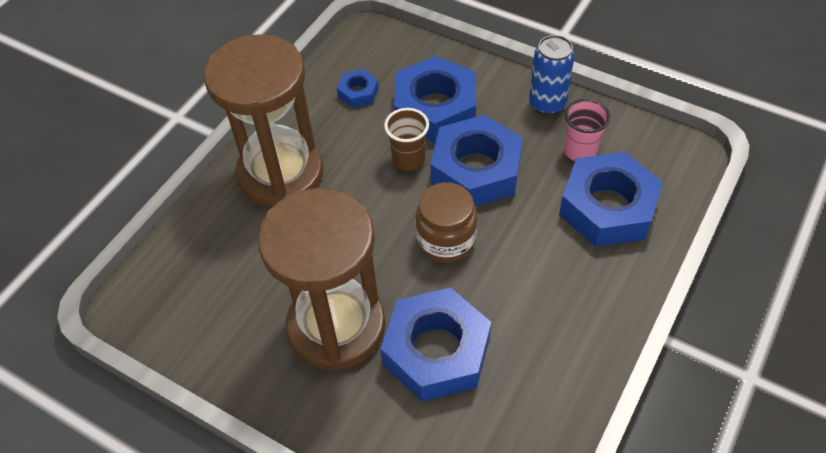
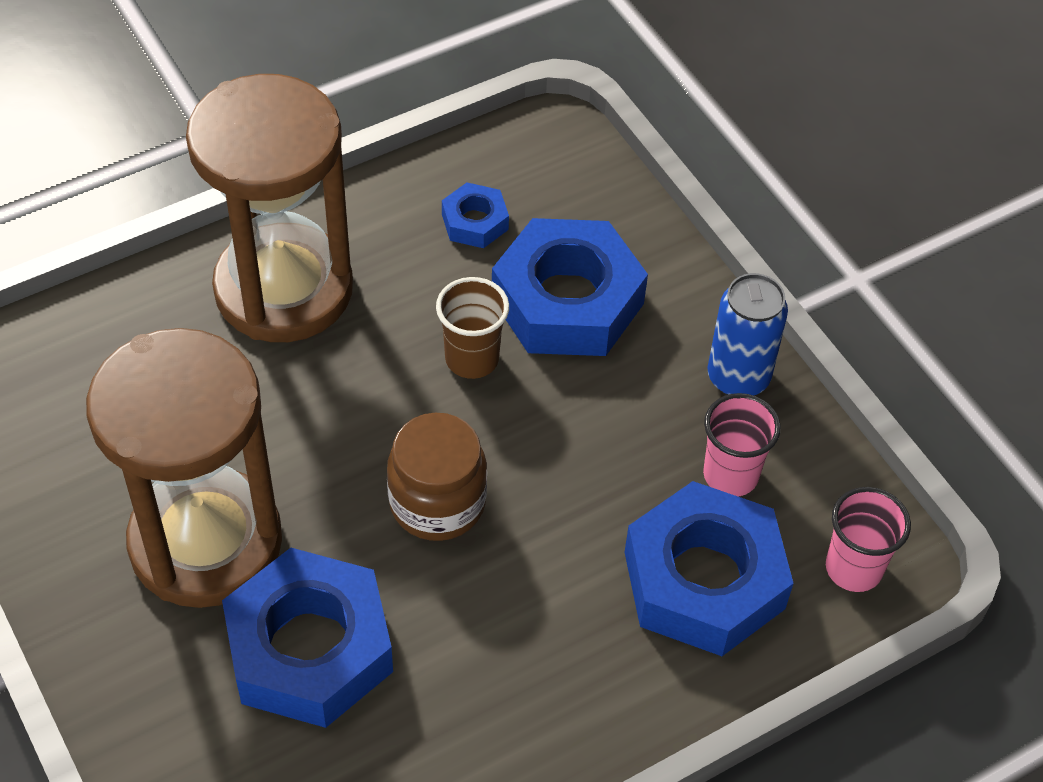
camera: 25 degrees right, 0 degrees up
(476, 170) = (555, 423): blue nut -> none
(671, 165) = (853, 568): none -> pink cup

